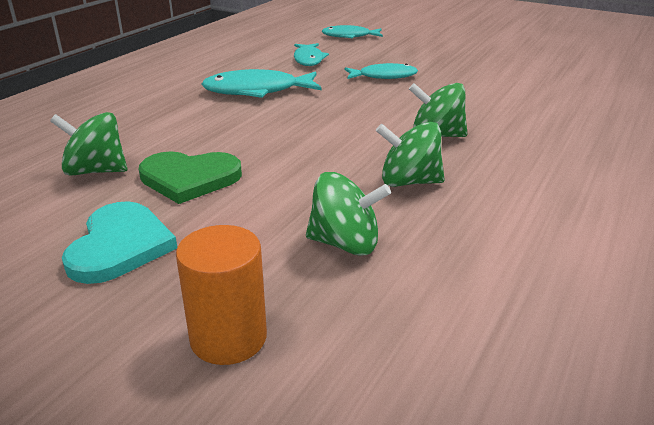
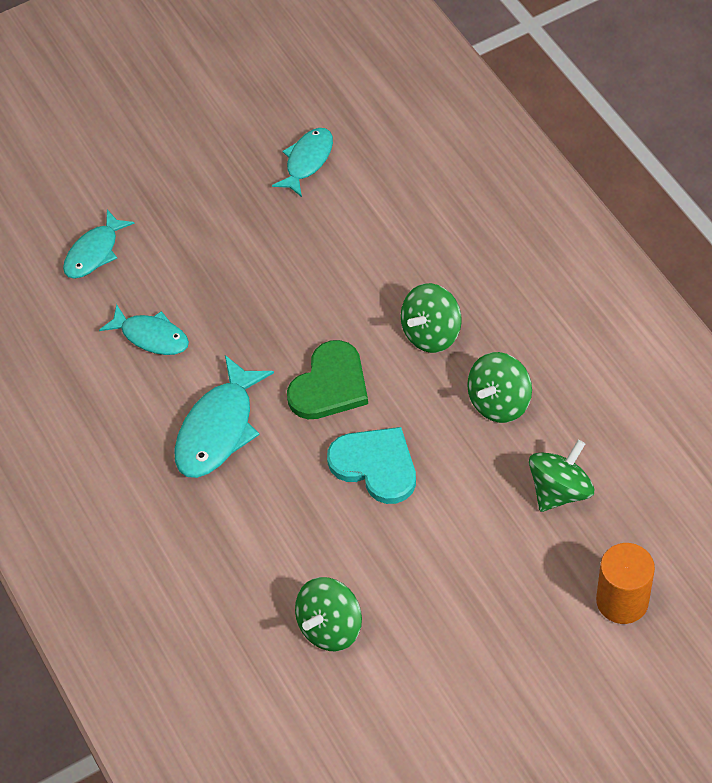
camera: 55 degrees left, 25 degrees up
(120, 246) = (475, 636): turquoise heart -> turquoise heart (375, 465)
(189, 178) = (392, 558): green heart -> green heart (330, 385)
(384, 76) = (259, 293): turquoise fish -> turquoise fish (307, 161)

